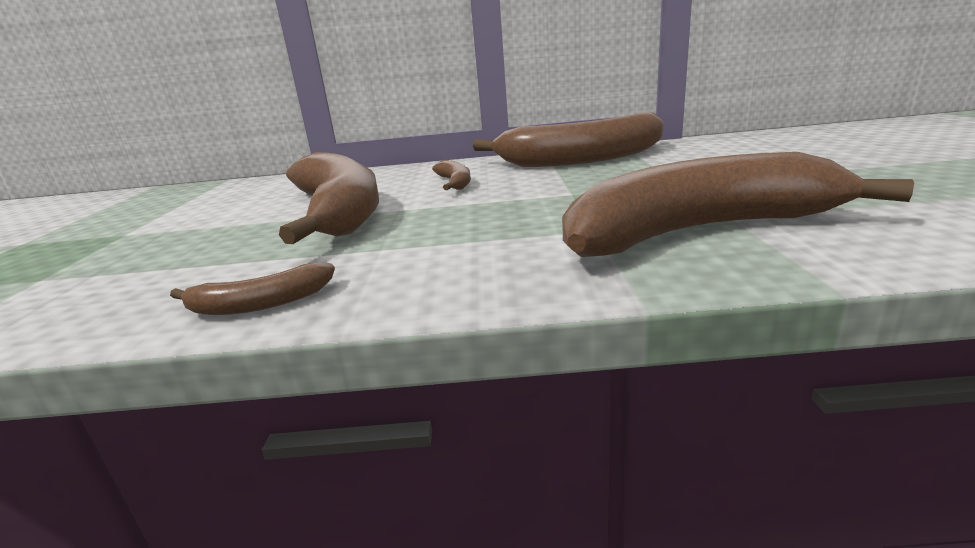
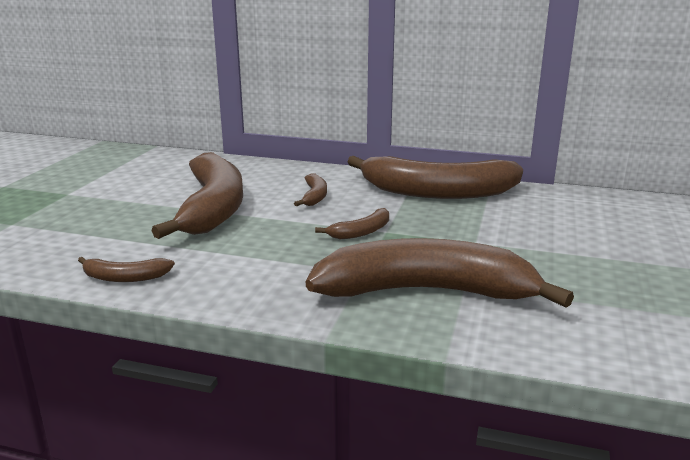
camera: 15 degrees right, 0 degrees up
(545, 198) = (361, 232): none -> brown banana

